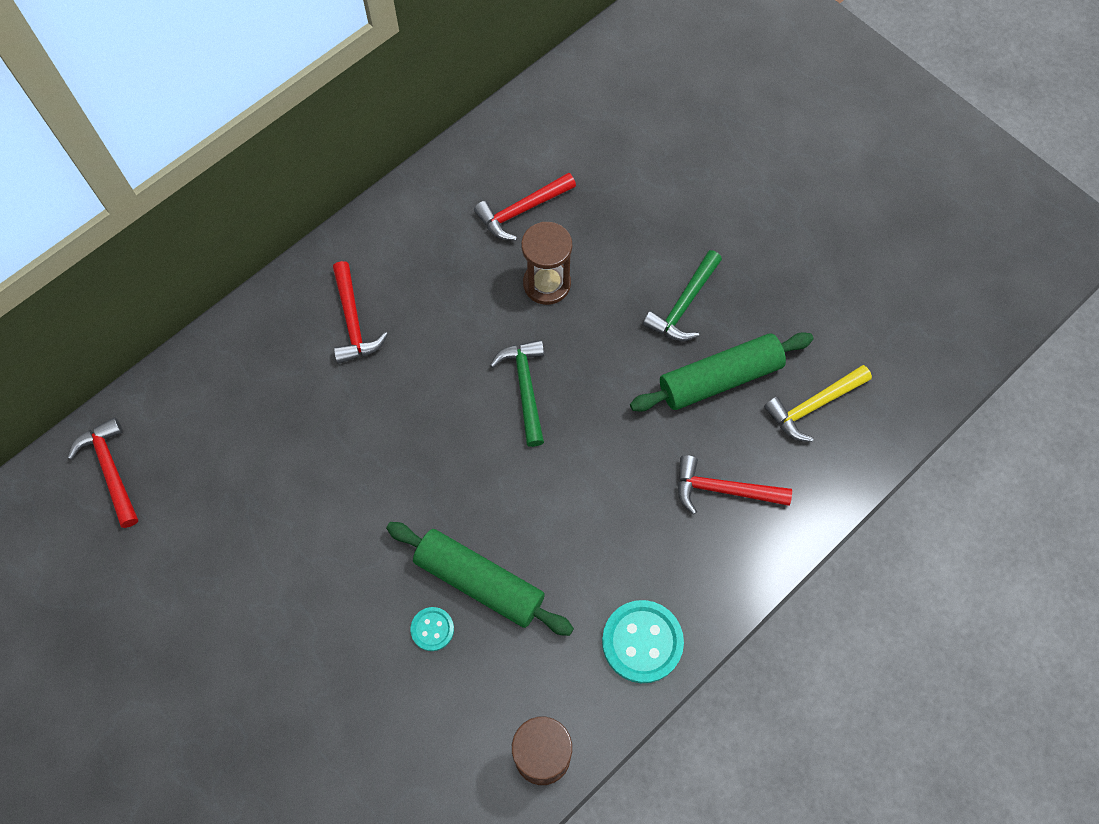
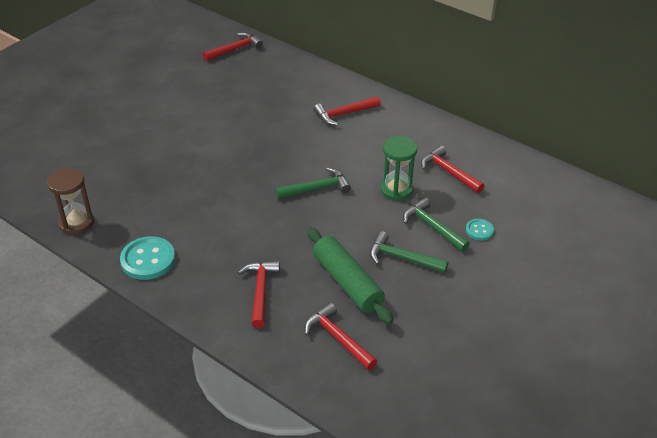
camera: 80 degrees right, 25 degrees down
(432, 629) = (153, 169): turquoise button -> turquoise button (479, 230)
(479, 582) = (183, 184): green rolling pin -> none
(547, 284) = (396, 189): brown hourglass -> green hourglass
(630, 256) = (432, 227): none -> green hammer
(813, 406) = (338, 338): yellow hammer -> red hammer

